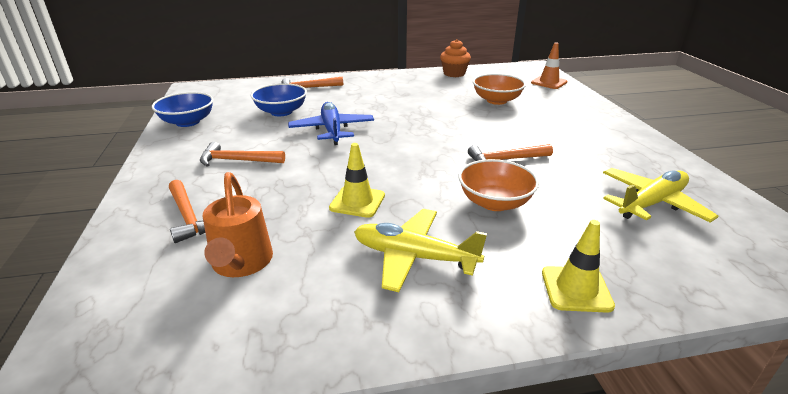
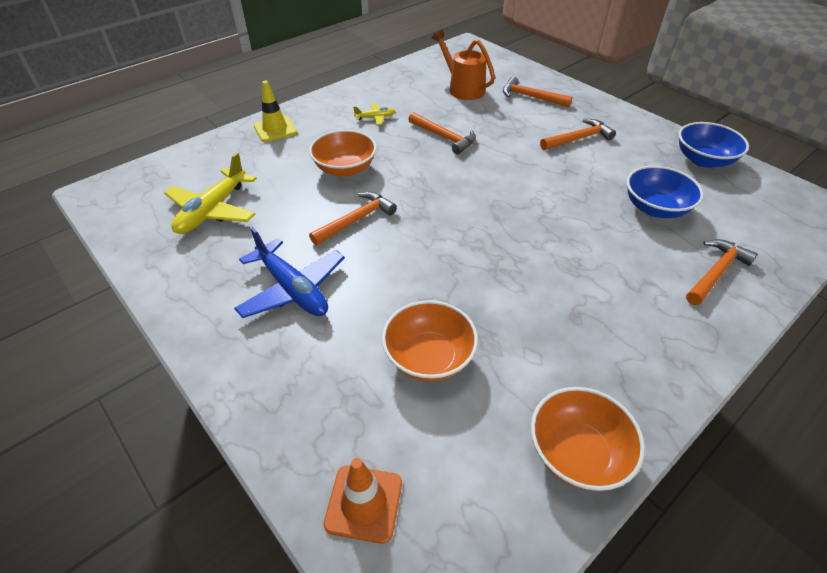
camera: 150 degrees right, 15 degrees up
(332, 130) = (561, 200): blue plane -> blue plane (292, 289)
(357, 202) = (444, 137): yellow traffic cone -> orange hammer
(414, 257) = (375, 118): yellow plane -> yellow plane, size x0.49
(454, 74) = (577, 453): orange cupcake -> orange bowl

